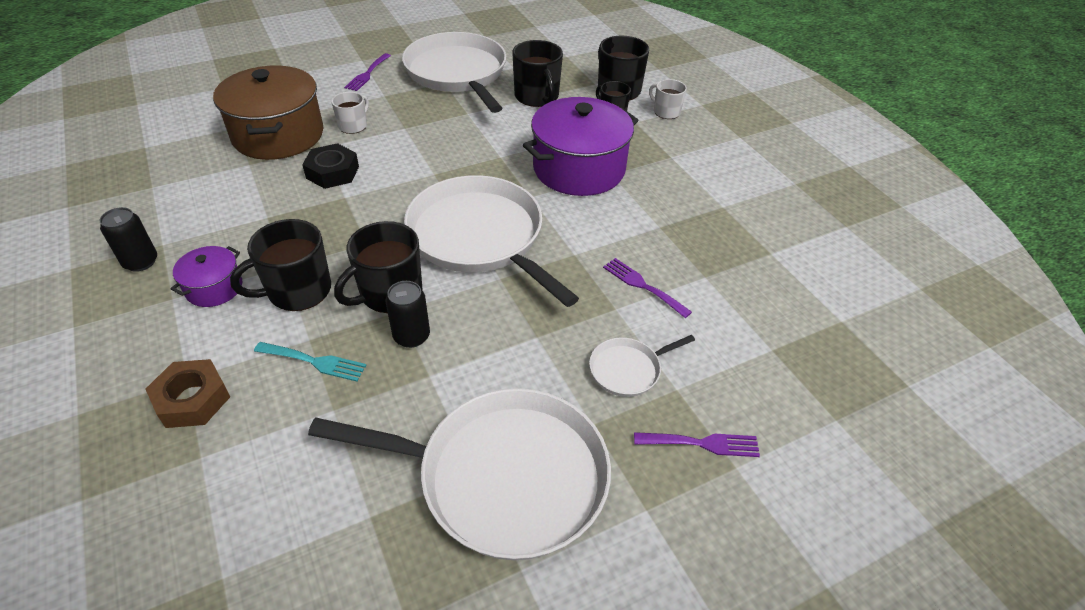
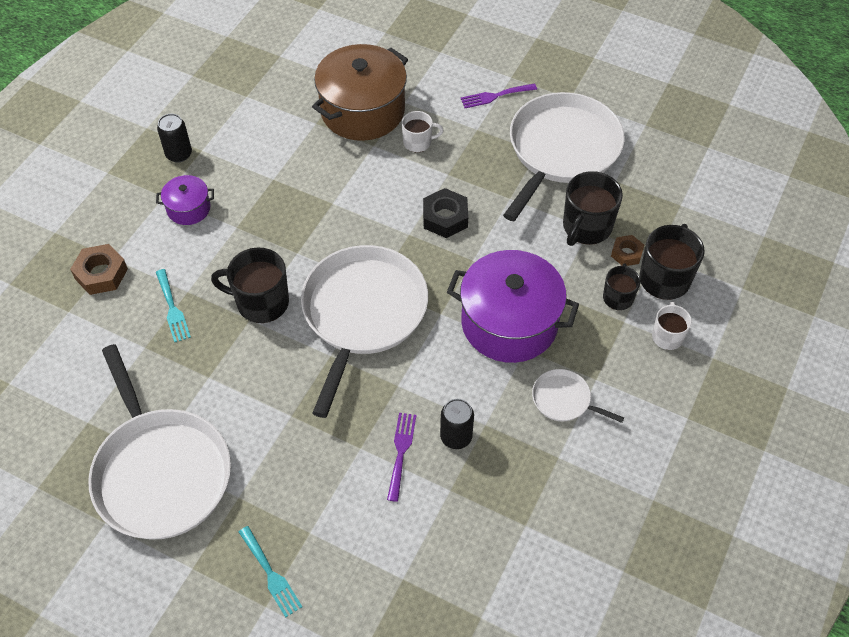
camera: 55 degrees right, 10 degrees up
(298, 291) = (221, 252): black mug -> none
(332, 172) = (352, 175): black nut -> black nut (445, 217)
(411, 336) = (233, 343): black can -> black can (456, 437)
(579, 93) = (626, 253): none -> brown nut
(628, 369) = (304, 491): white pan -> white pan (564, 400)
(702, 443) = (271, 574): purple fork -> turquoise fork

